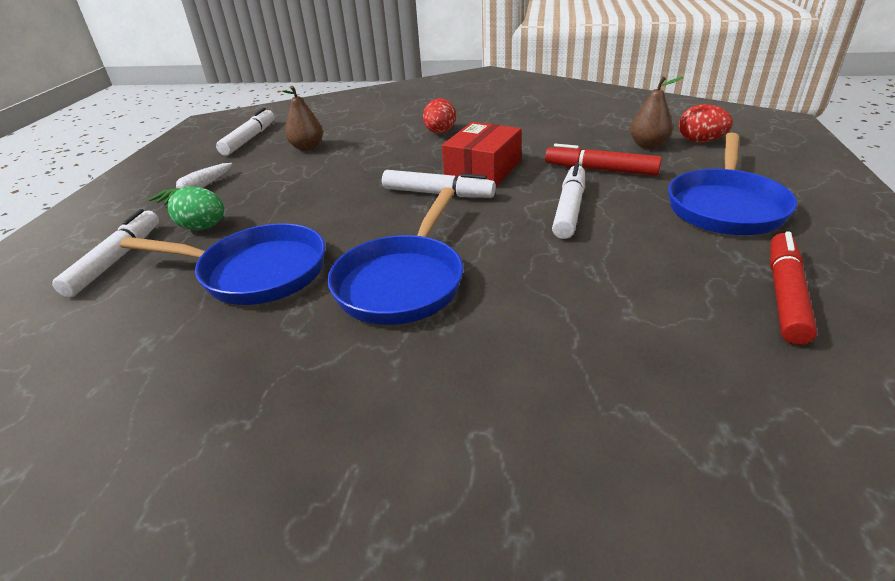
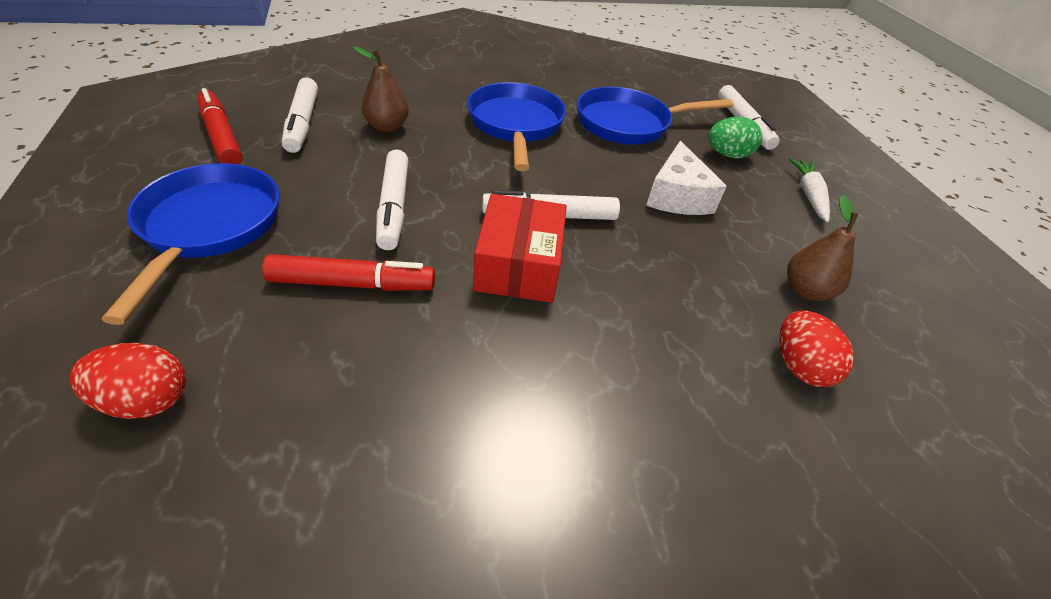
camera: 150 degrees right, 10 degrees up
(249, 139) = (921, 305): white marker -> white marker (303, 123)
(312, 198) = (677, 196): none -> white cheese
(440, 132) = (648, 368): red egg -> red egg (799, 366)
(648, 145) = (257, 369): brown pear -> brown pear (387, 127)
(784, 295) = (221, 137): red marker -> red marker turned 150 degrees clockwise

